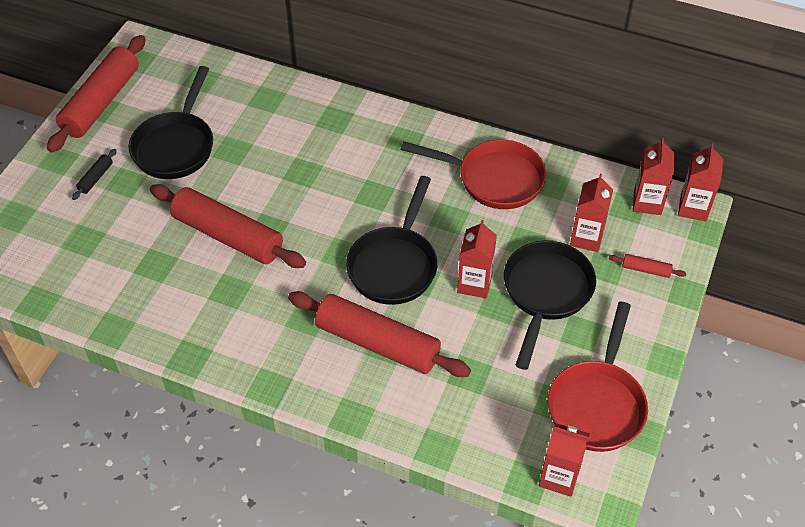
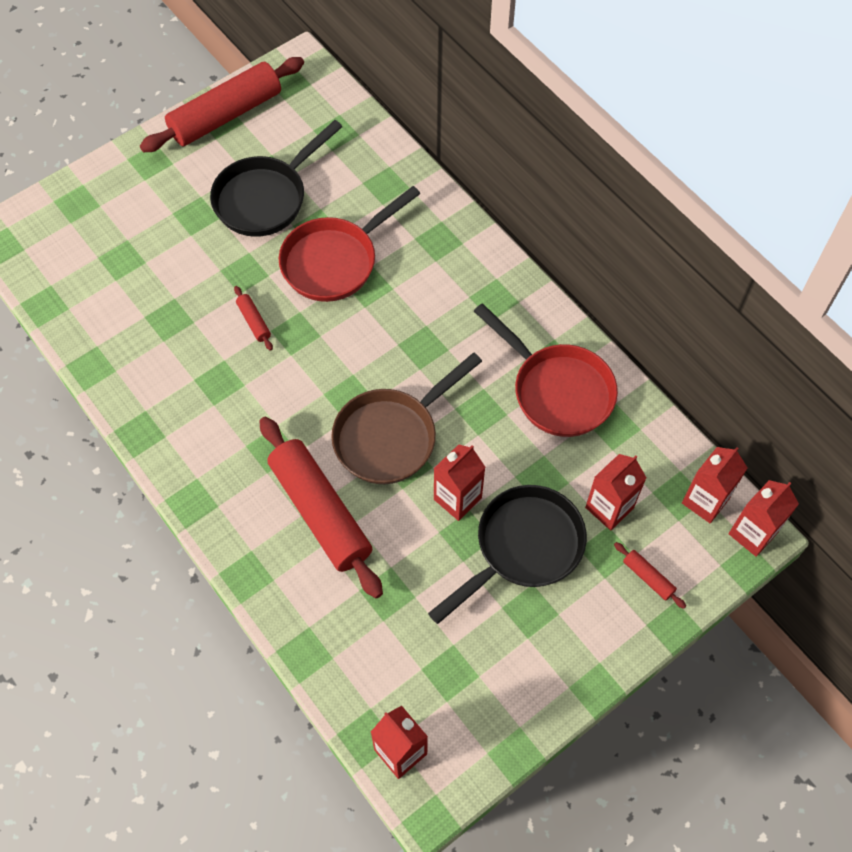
camera: 30 degrees right, 10 degrees up
(96, 178) = (171, 197): black rolling pin -> none
(228, 235) = (254, 321): red rolling pin -> red rolling pin, size x0.40
(395, 265) = (392, 436): black pan -> brown pan
(597, 404) = (492, 697): red pan -> red pan (335, 261)

